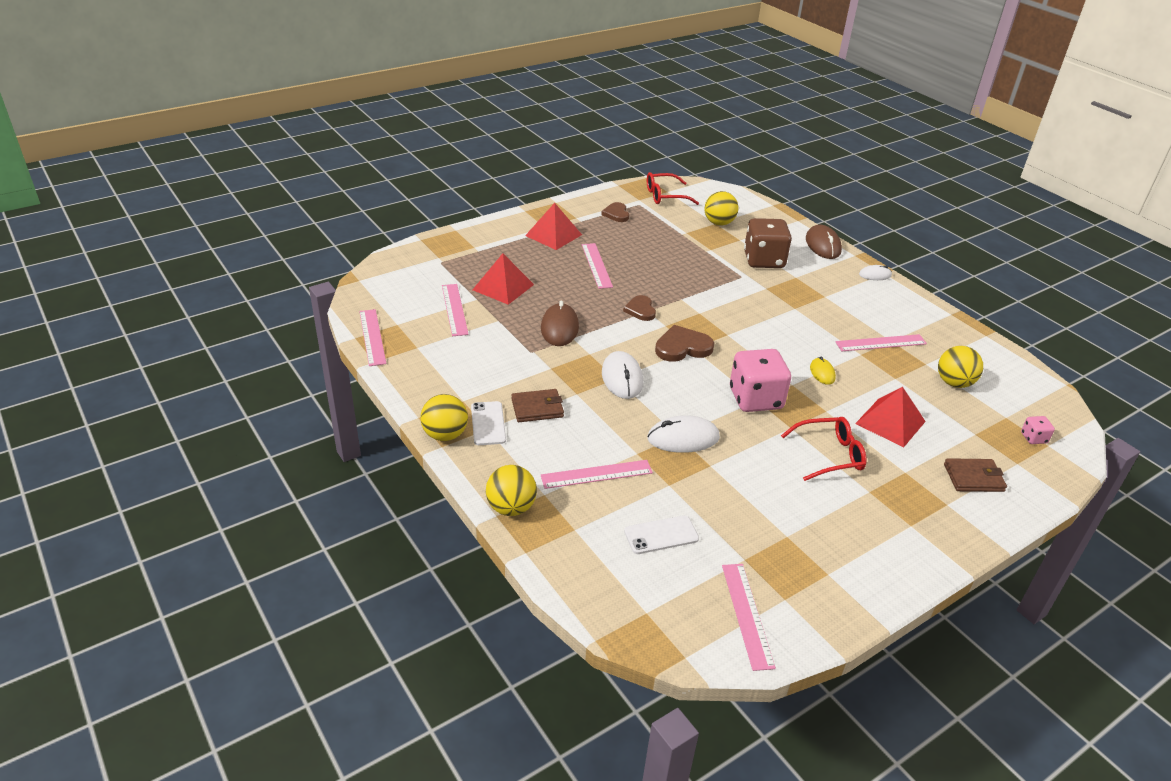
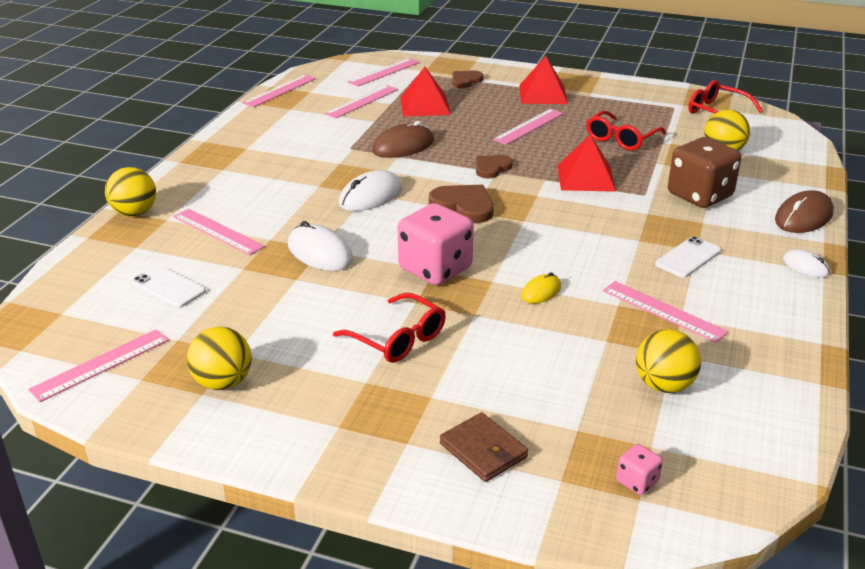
camera: 55 degrees right, 5 degrees down
(414, 275) = (384, 72): none -> pink ruler
(445, 435) = (194, 158): yellow ball -> yellow ball (223, 382)
(488, 423) = (229, 167): white phone -> white phone (688, 257)
(537, 408) = (275, 177): brown wallet -> none
(616, 214) = (634, 104): brown heart -> brown heart (465, 81)
(659, 244) = (621, 139): none -> red glasses
(890, 422) = (512, 361): red pyramid -> red pyramid (586, 178)

